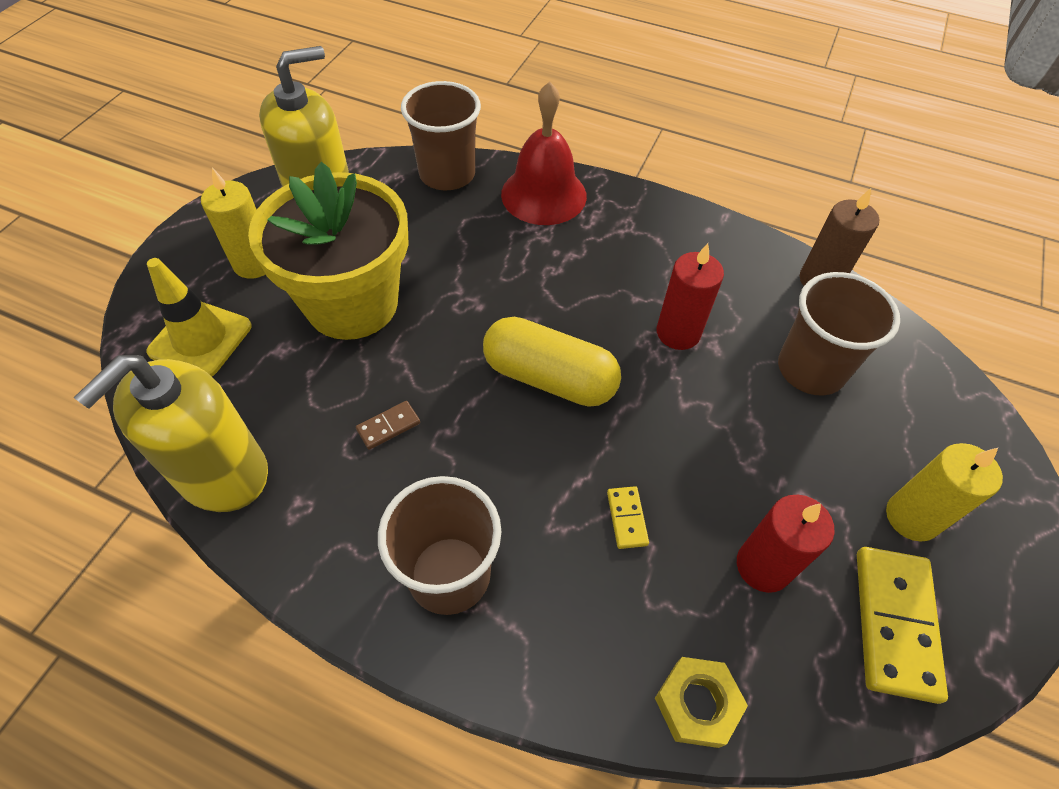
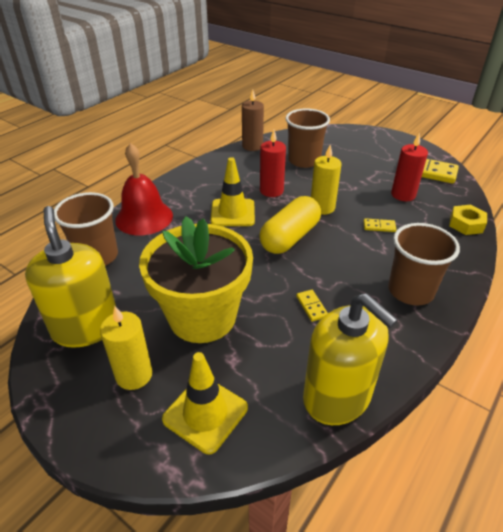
camera: 75 degrees left, 15 degrees down
(388, 426) = (311, 306): brown domino -> yellow domino
(591, 291) = (233, 213): none -> yellow traffic cone
(911, 517) = (381, 156): yellow candle -> yellow candle (322, 207)

